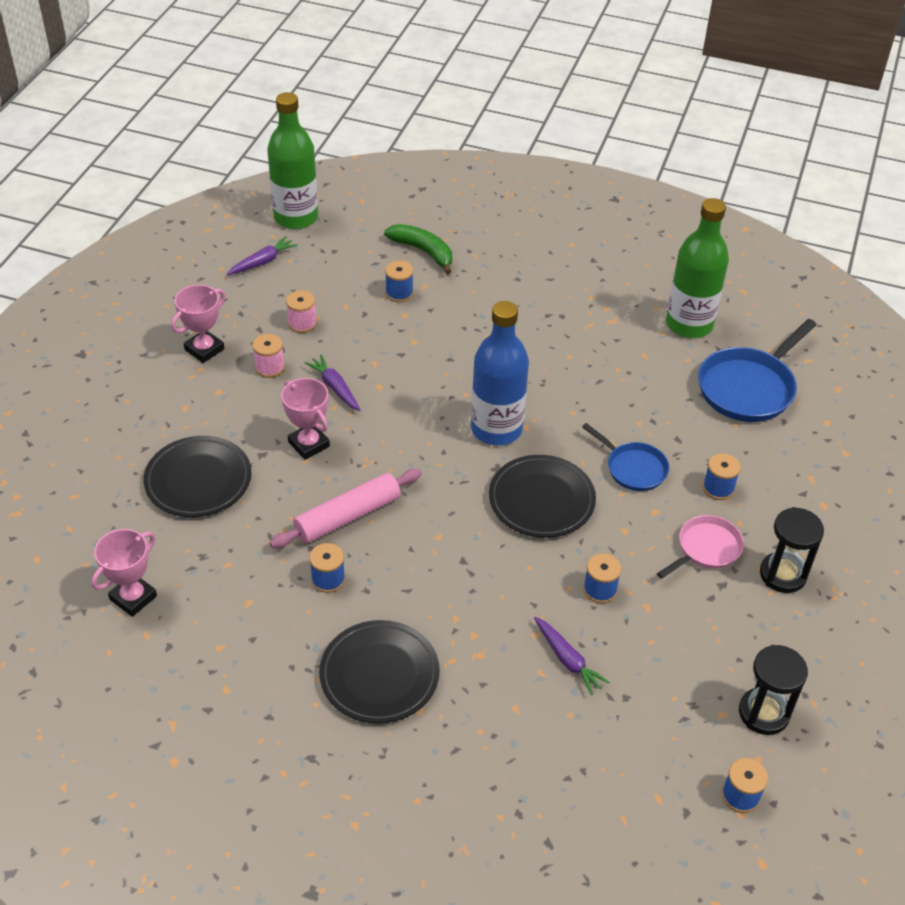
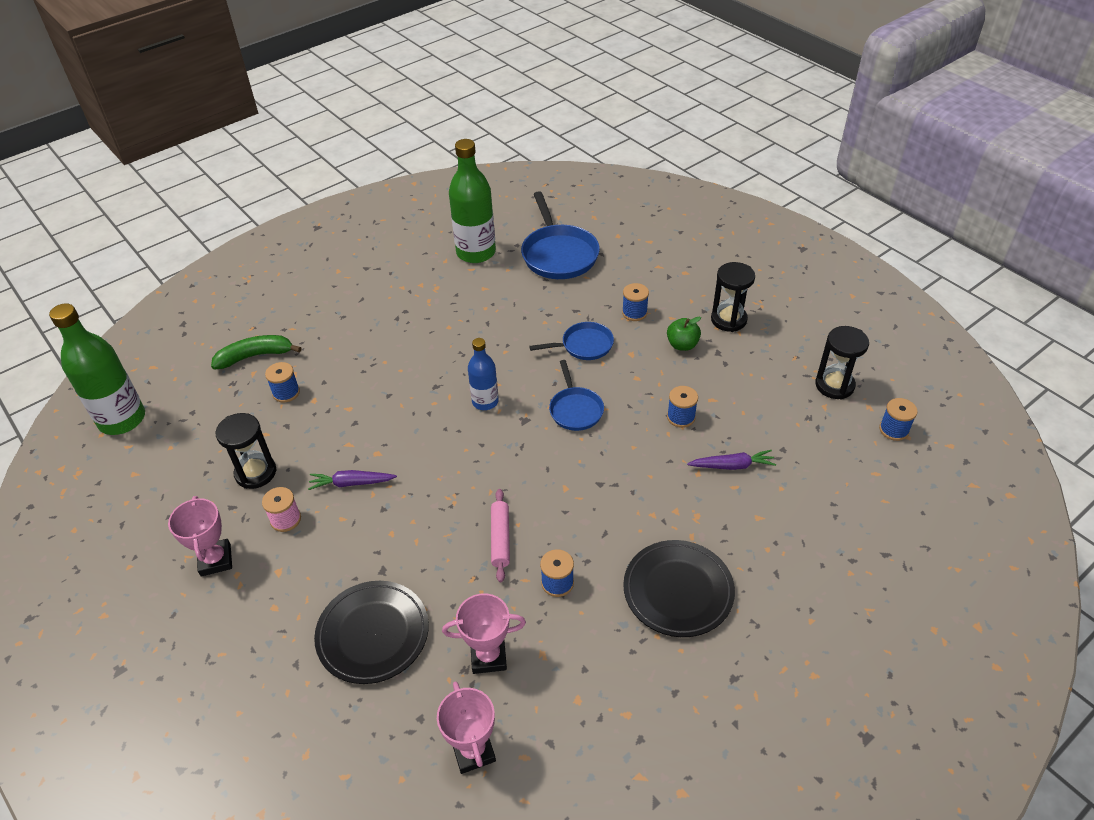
camera: 55 degrees left, 0 degrees up
(262, 262) = (151, 468): purple carrot -> none
(302, 323) = (256, 473): pink spool -> black hourglass
(309, 444) = (399, 530): pink trophy -> pink trophy (488, 656)
(347, 516) = (500, 538): pink rolling pin -> pink rolling pin, size x0.66
(496, 429) = (485, 402): blue bottle -> blue bottle, size x0.57
(541, 500) = (575, 409): black plate -> blue pan
(706, 549) = (682, 345): pink pan -> green apple

